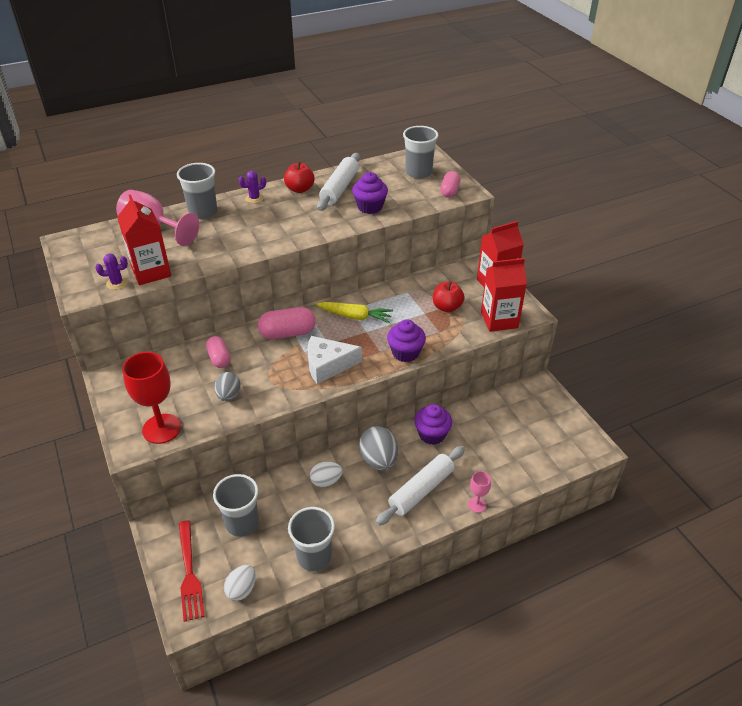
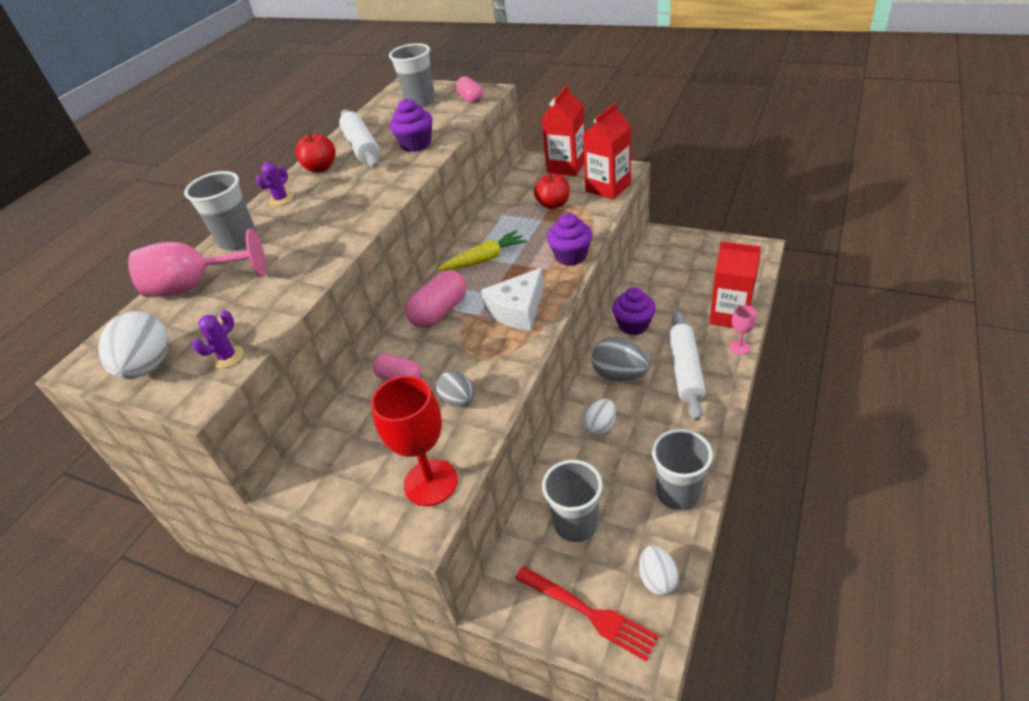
camera: 35 degrees left, 0 degrees up
(84, 263) = (148, 366): none -> white egg
(151, 272) = (257, 321): red carton -> red carton (730, 315)

